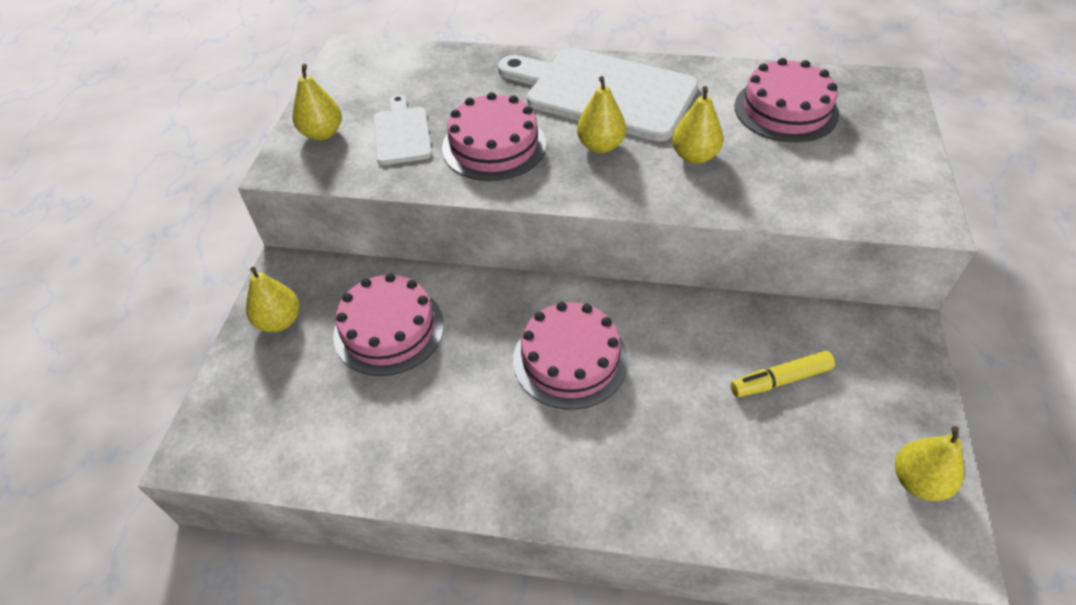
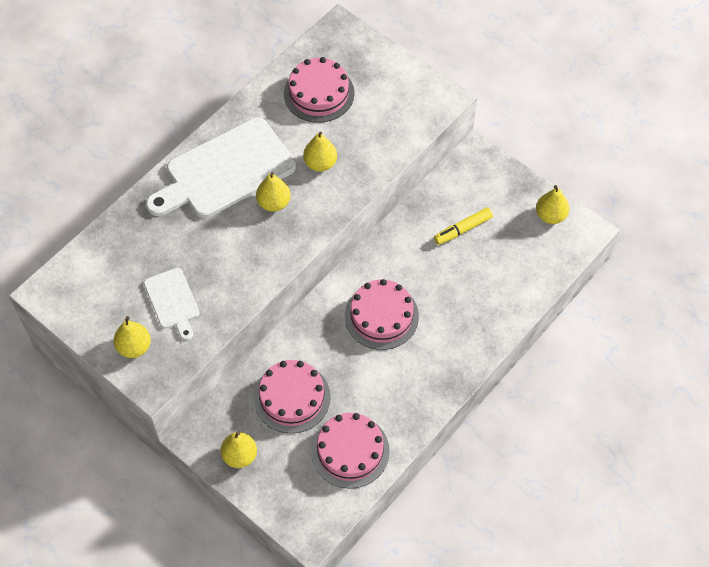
camera: 60 degrees left, 10 degrees up
(401, 133) = (173, 301): white cutting board -> white cutting board turned 135 degrees counterclockwise
(494, 145) = (228, 257): pink cake -> pink cake (350, 451)
(780, 380) = (463, 229): yellow marker -> yellow marker turned 45 degrees clockwise

